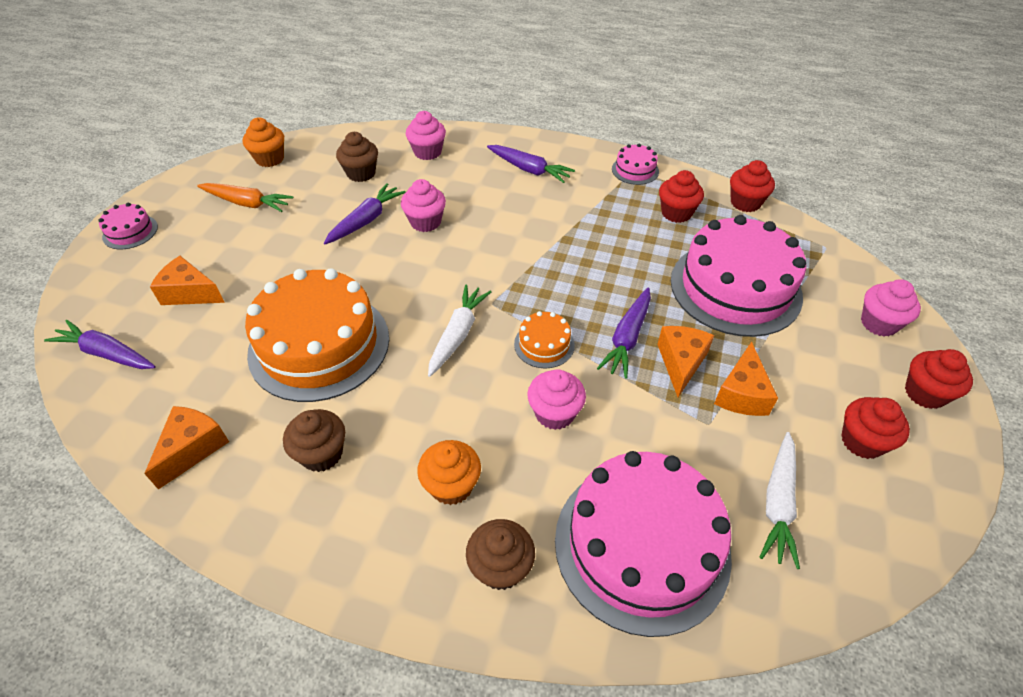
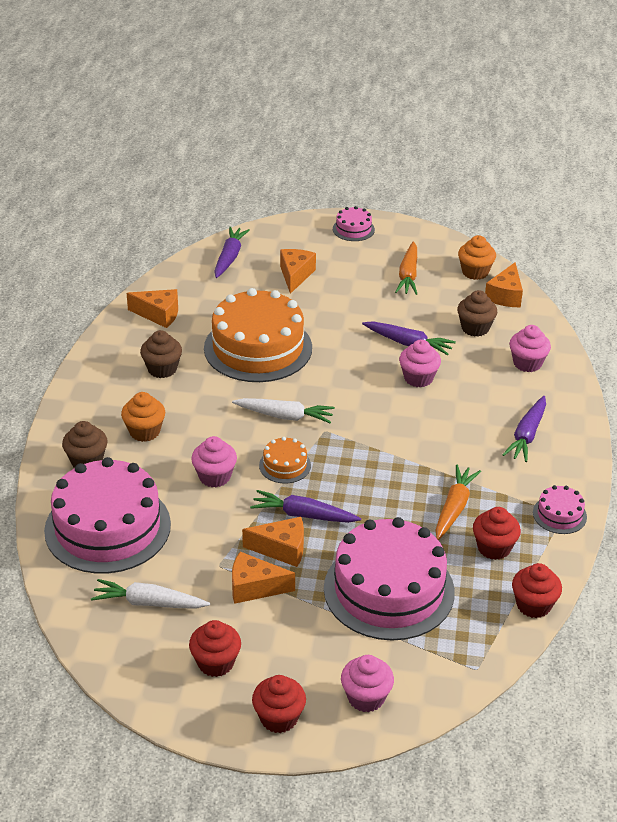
camera: 80 degrees right, 10 degrees down
(319, 147) = (505, 295): none -> orange cheese
(622, 228) = (454, 508): none -> orange carrot

